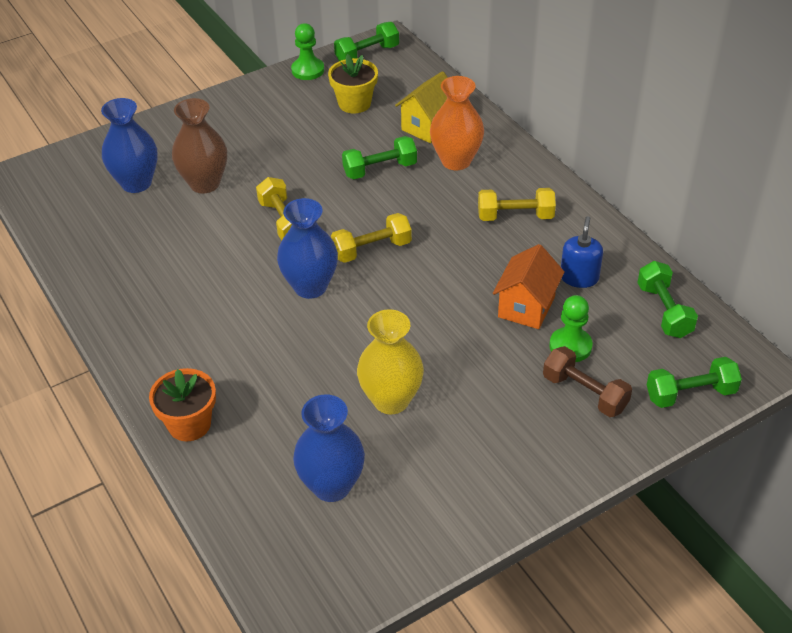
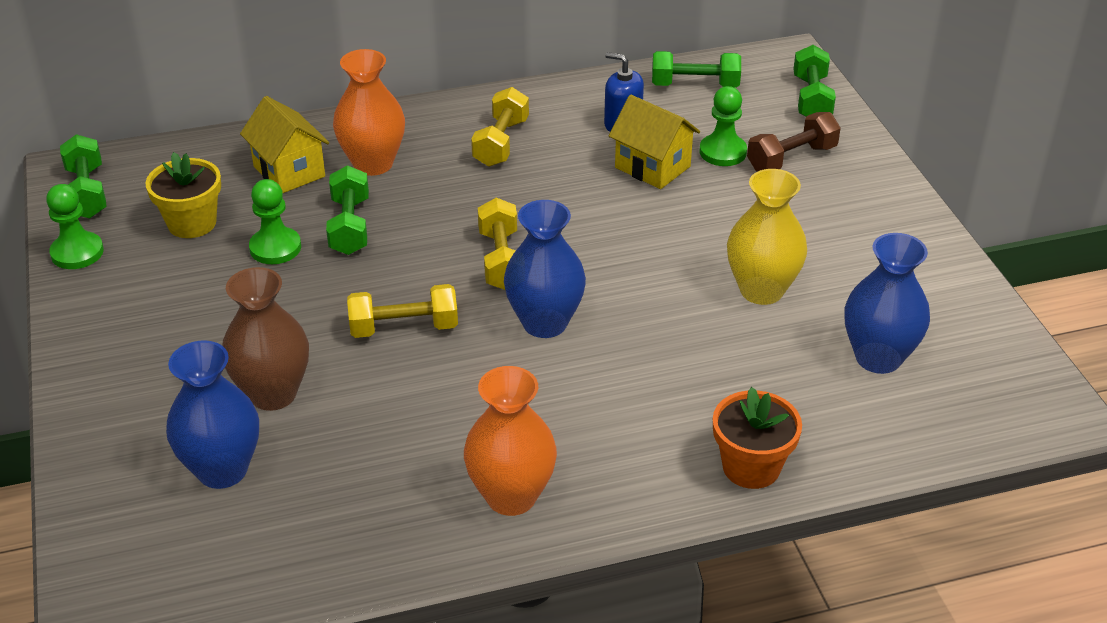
camera: 75 degrees left, 5 degrees down
(138, 308) = (511, 496): none -> orange vase
(343, 144) = (275, 248): none -> green pawn
(526, 307) = (652, 167): orange house -> yellow house

